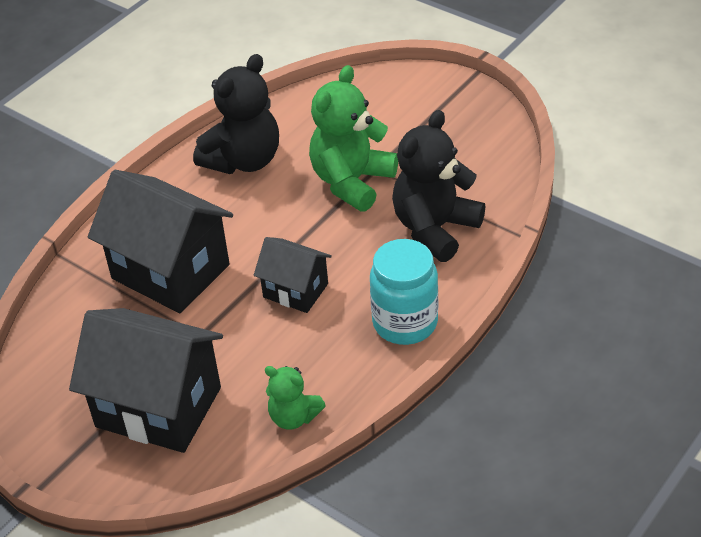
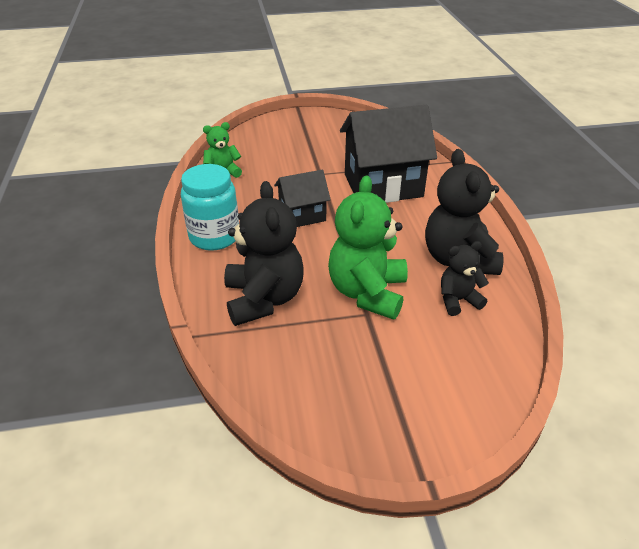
camera: 130 degrees right, 5 degrees down
(158, 407) = (292, 145): black house -> none
(299, 135) = (458, 300): none -> black teddy bear
(352, 182) = (367, 293): green teddy bear -> green teddy bear turned 150 degrees counterclockwise

